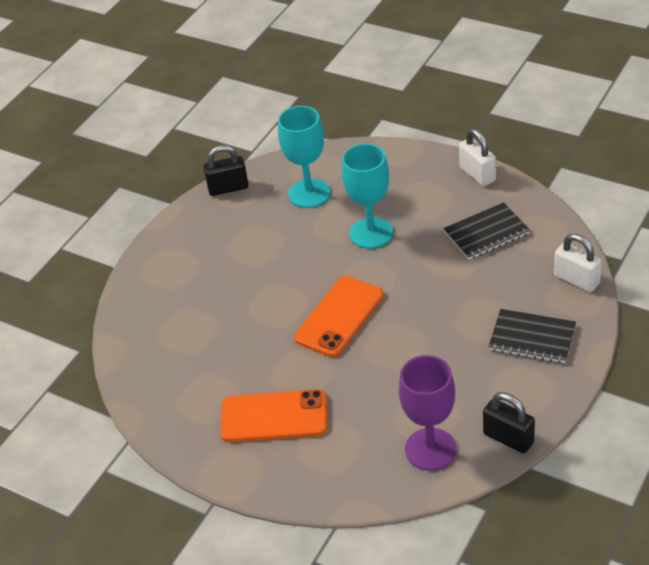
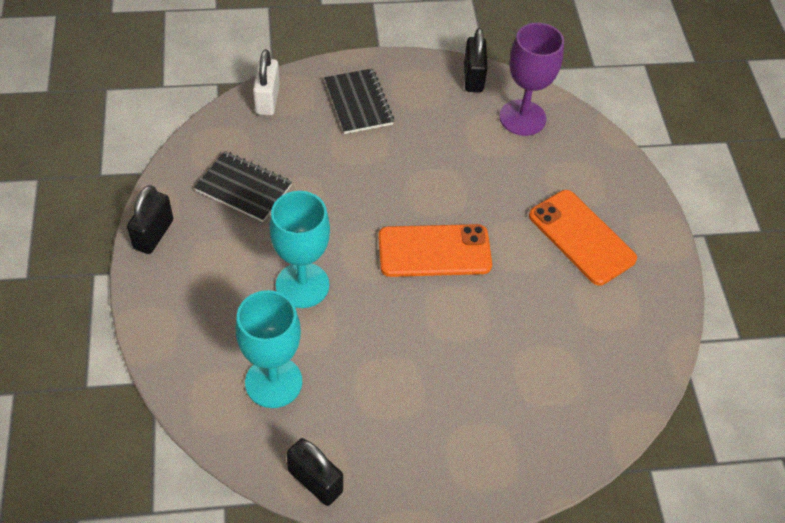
camera: 135 degrees left, 10 degrees up
(477, 174) = (153, 234): white padlock -> black padlock

